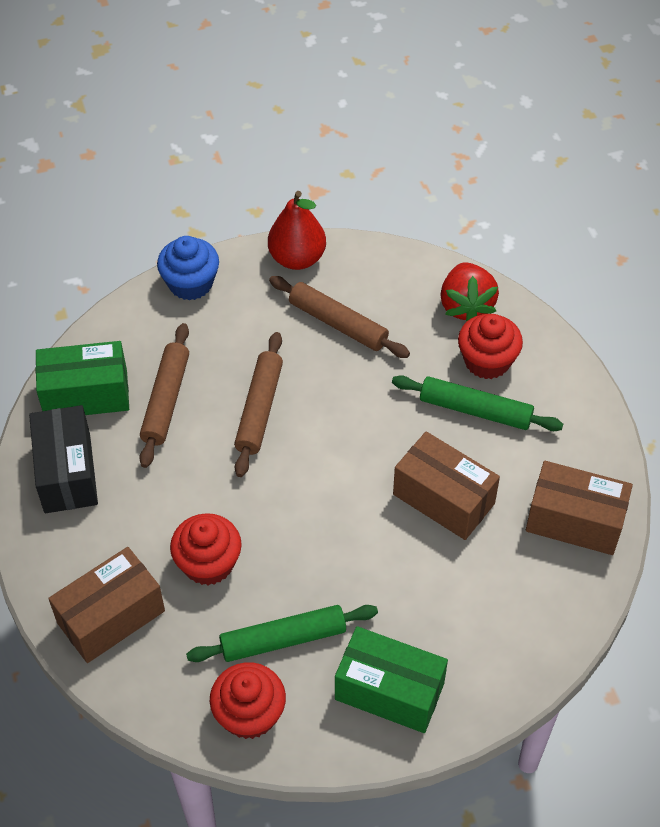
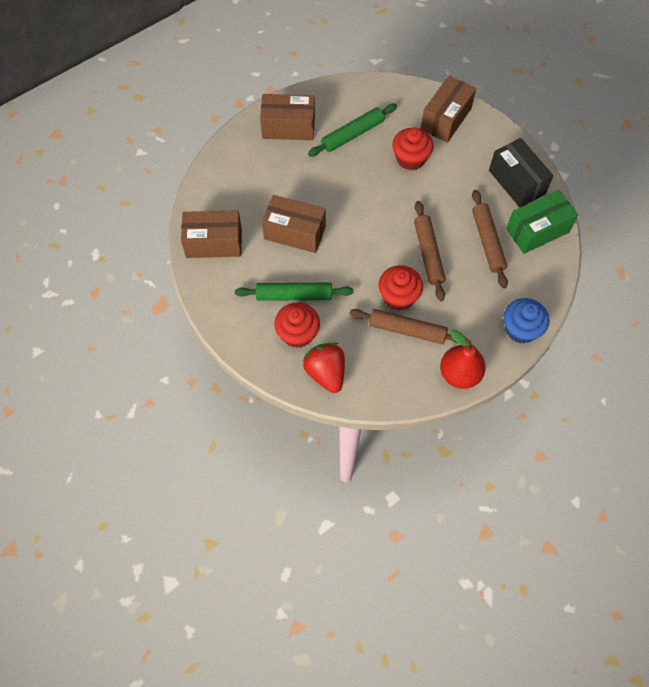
camera: 160 degrees right, 10 degrees up
(249, 714) = (353, 98): red cupcake -> red cupcake (398, 296)
(389, 691) = (288, 127): green box -> brown box

